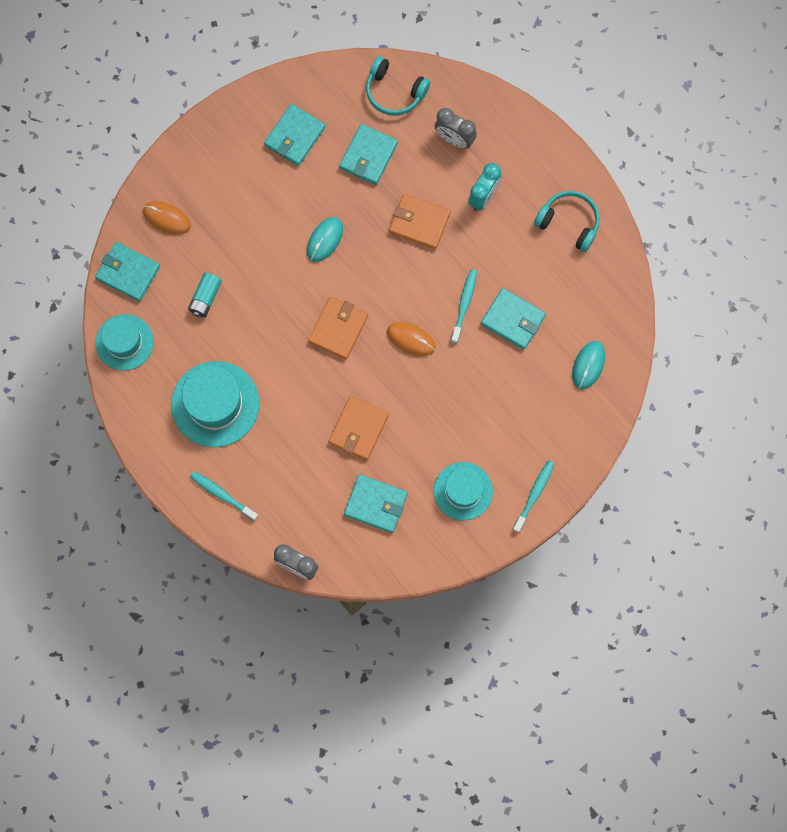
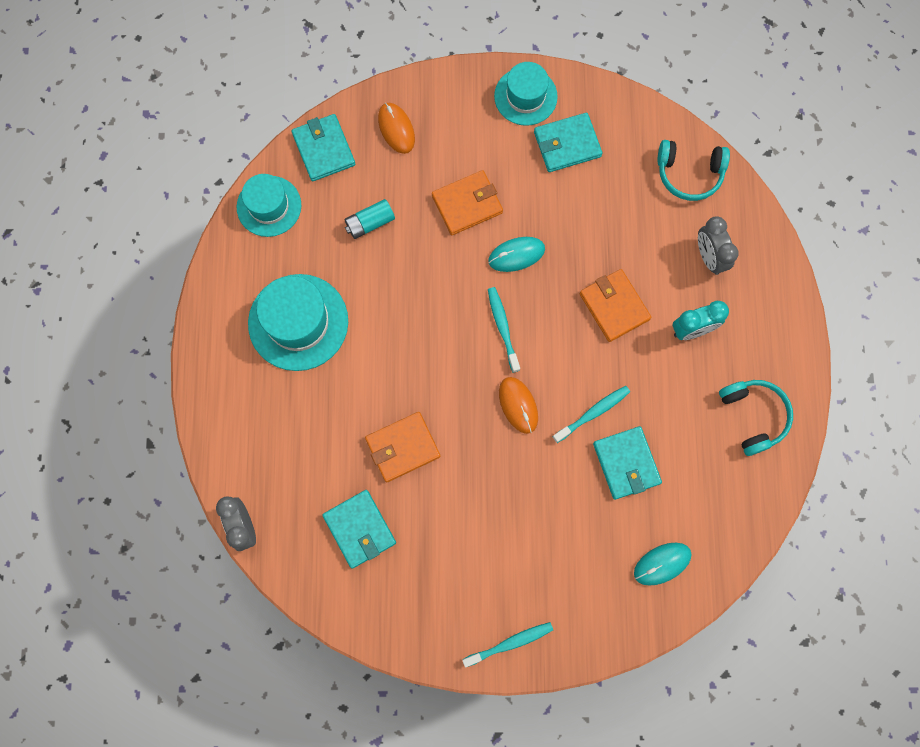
camera: 40 degrees right, 0 degrees up
(222, 495) = (235, 407): turquoise toothbrush -> turquoise toothbrush (503, 327)
(338, 329) = (461, 343): orange wallet -> orange wallet (467, 204)
(368, 156) = (618, 211): turquoise wallet -> none
(394, 92) = (689, 173): turquoise headphones -> turquoise headphones turned 60 degrees counterclockwise
(463, 491) = (447, 584): turquoise hat -> turquoise hat (525, 96)

